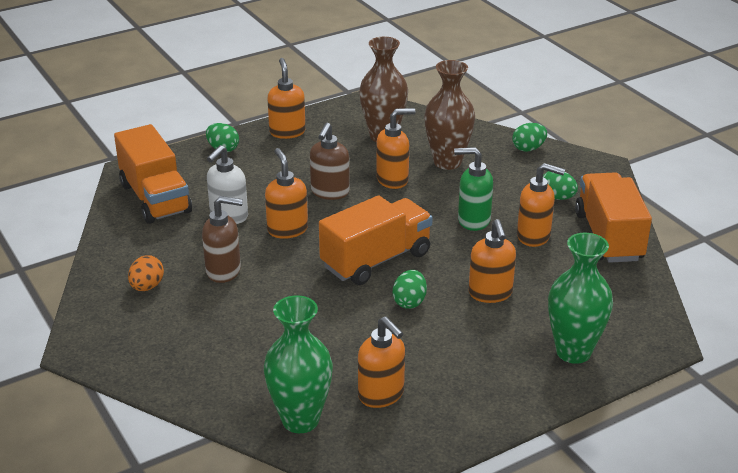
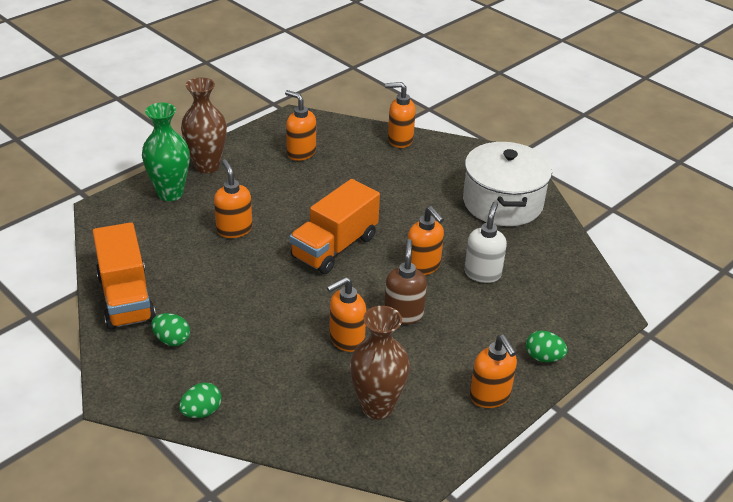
camera: 165 degrees right, 5 degrees up
(147, 287) = (502, 202): orange egg -> white pot
(155, 198) = (562, 284): orange truck -> none
(224, 271) = (453, 222): brown soap dispenser -> none
(300, 420) = (347, 135): green vase -> none
(409, 302) = (297, 215): green egg -> none
(447, 162) = (293, 374): brown vase -> brown vase (207, 166)
(473, 220) = (256, 299): green soap dispenser -> none
(534, 236) = (197, 289): orange soap dispenser -> orange soap dispenser (399, 140)

